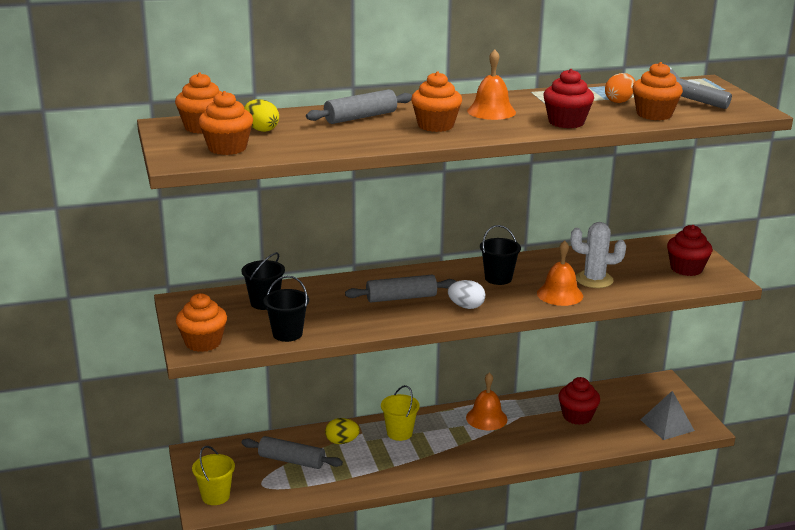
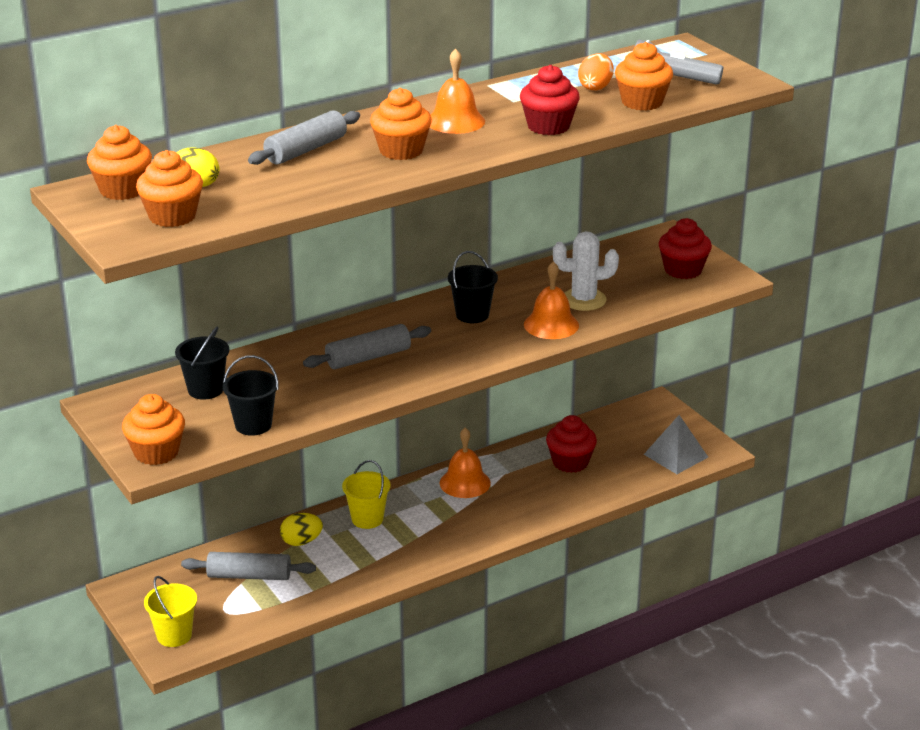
camera: 15 degrees left, 5 degrees up
(466, 306) = (449, 357): white egg -> none

